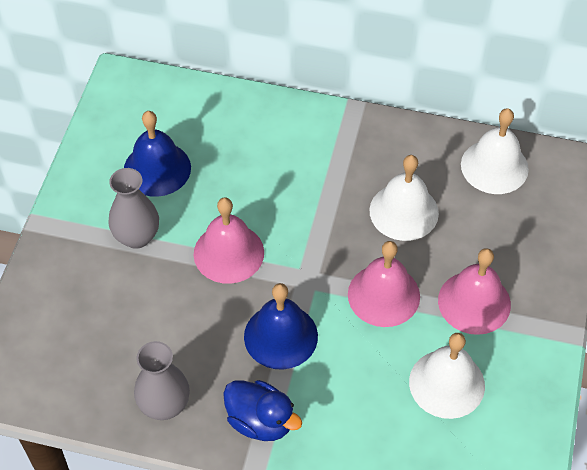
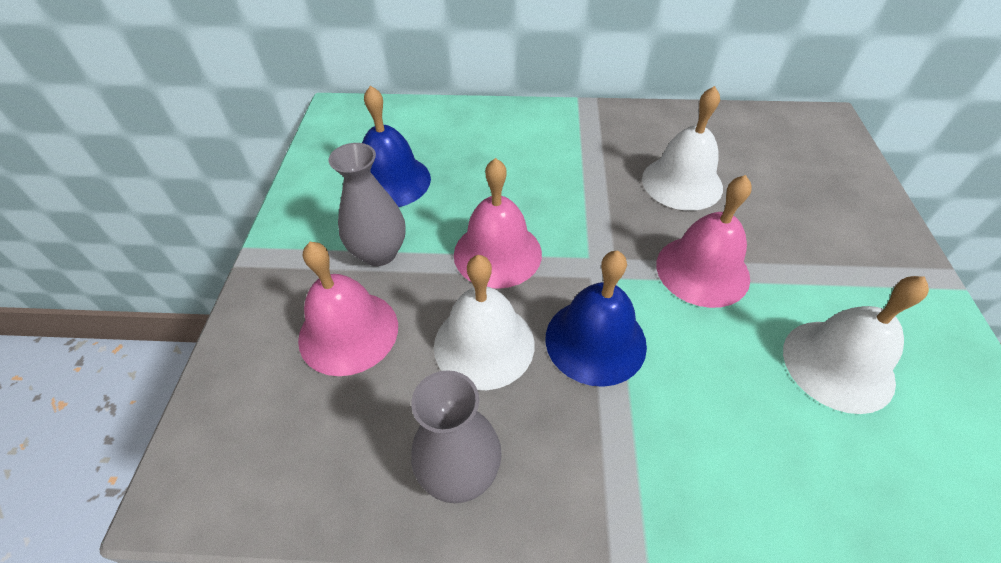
camera: 10 degrees left, 5 degrees down
(260, 421) = (610, 469): blue duck -> none
(474, 302) = (812, 261): pink bell -> pink bell (348, 332)
(494, 166) = (753, 131): white bell -> white bell (484, 344)

